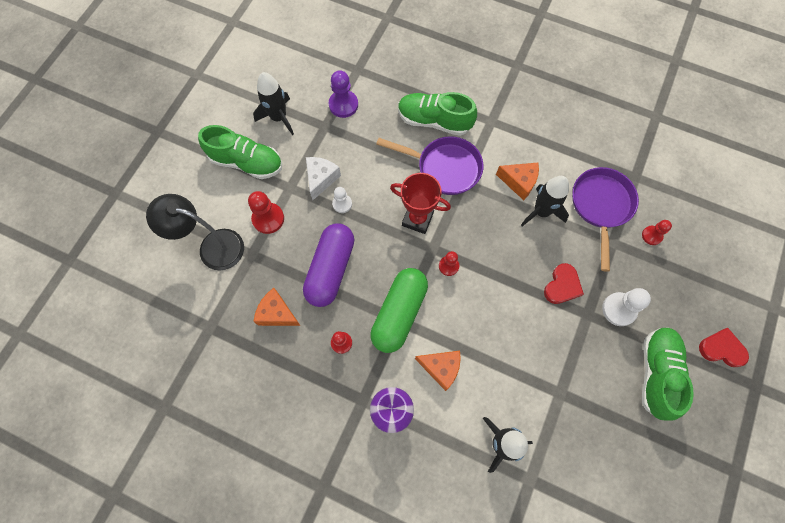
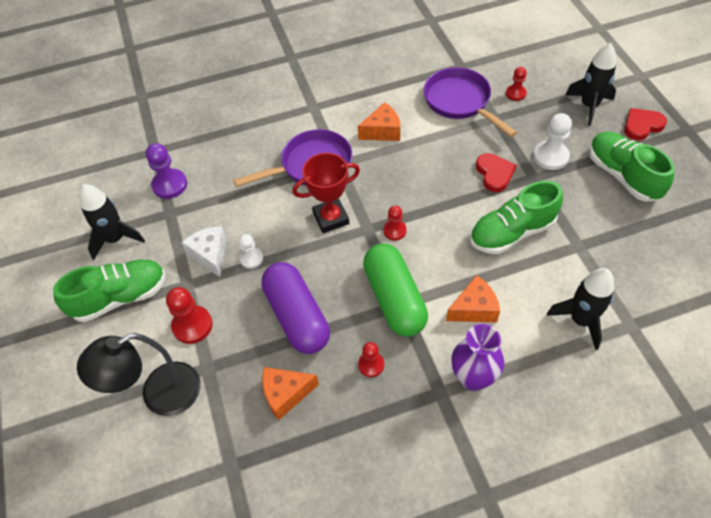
camera: 40 degrees left, 15 degrees down
(434, 121) = (266, 139): green shoe -> green shoe (512, 232)
(541, 212) = (422, 138): black rocket -> black rocket (589, 106)

